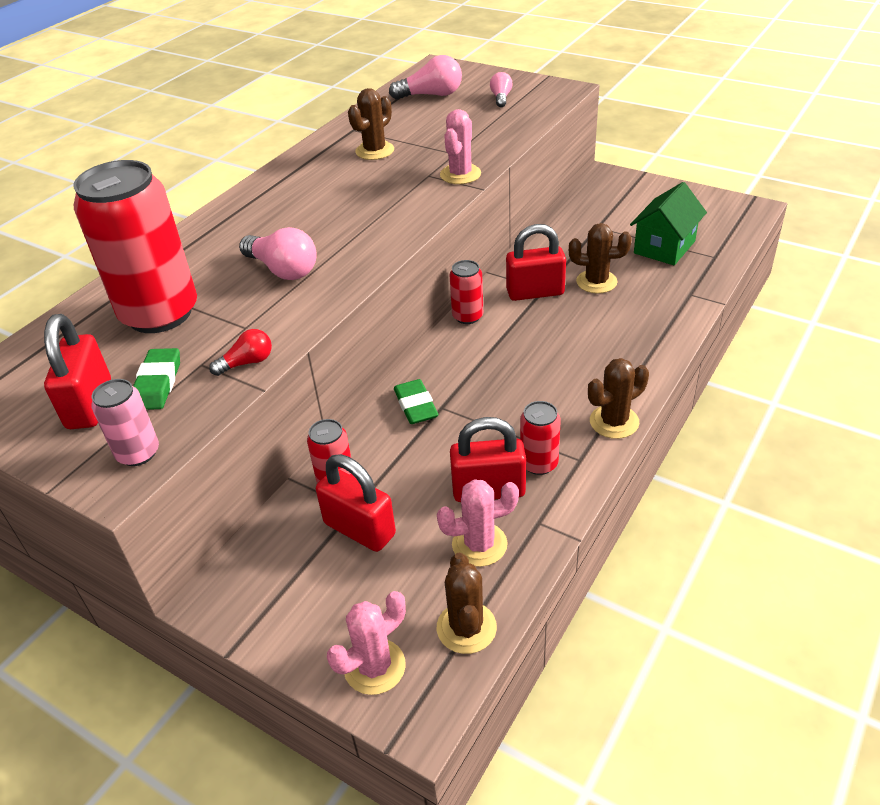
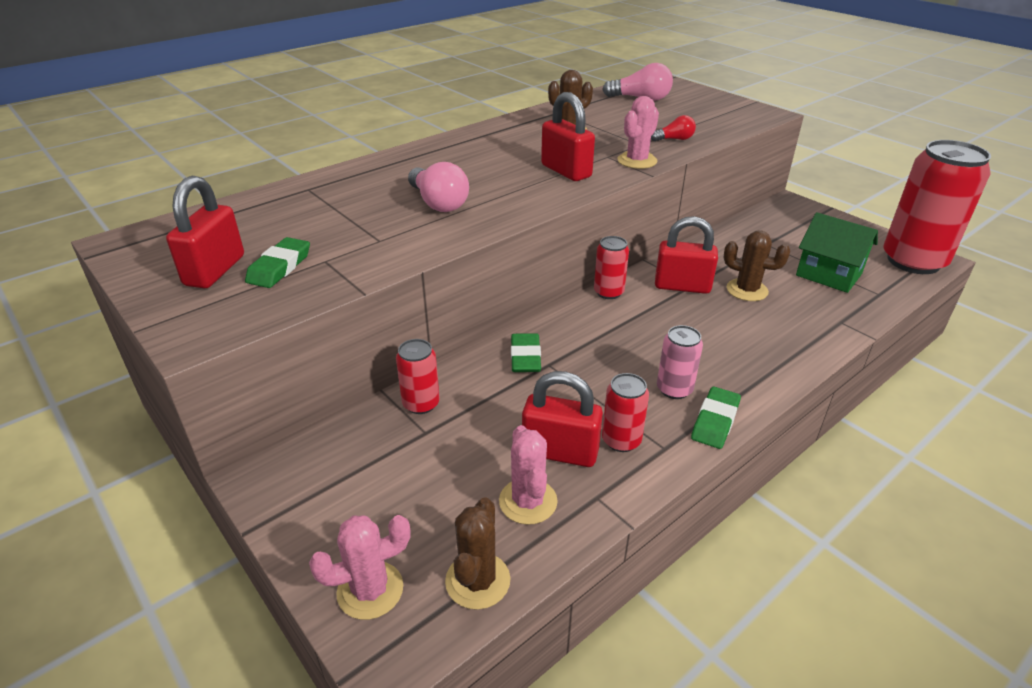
camera: 15 degrees right, 5 degrees down
(138, 453) = (227, 319): pink can -> pink can (674, 389)
(160, 313) = (316, 215): red can -> red can (913, 261)
(247, 363) = (364, 268): red light bulb -> red light bulb (674, 139)
(359, 529) = (421, 453): red padlock -> red padlock (566, 171)
(479, 544) = (528, 501): pink cactus -> pink cactus turned 75 degrees clockwise
(501, 98) = (704, 110): pink light bulb -> none
(614, 422) = (715, 421): brown cactus -> green eraser
(664, 247) = (828, 274): green house -> green house turned 75 degrees clockwise

